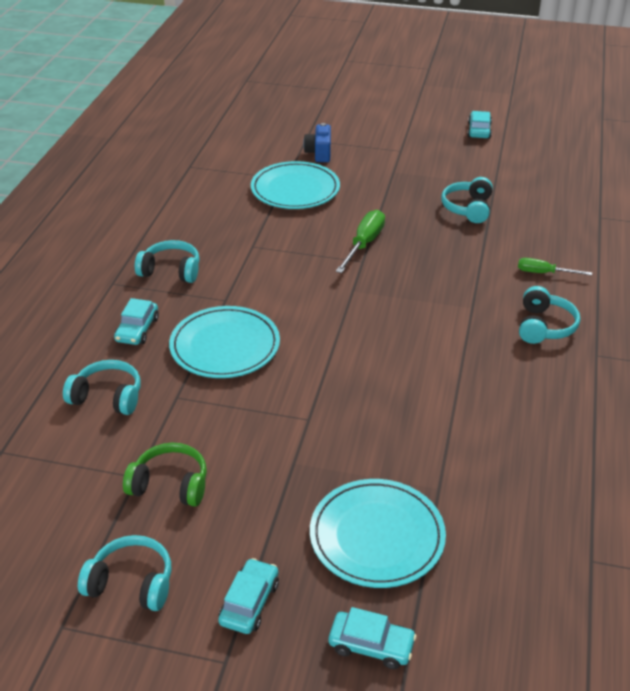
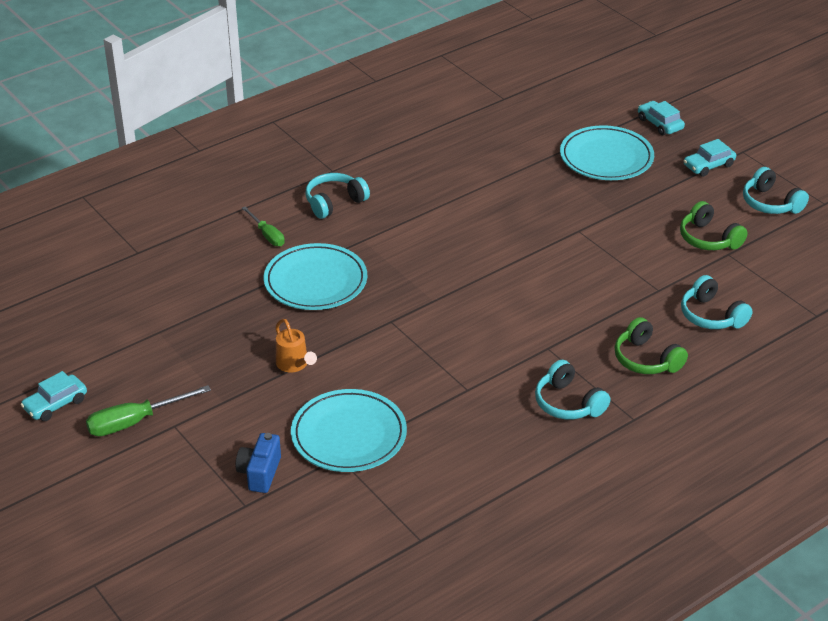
camera: 140 degrees left, 0 degrees up
(137, 330) = (646, 359): turquoise car -> green headphones
(225, 346) = (587, 308): turquoise plate -> turquoise plate (315, 281)
(319, 153) = (260, 473): blue camera -> blue camera turned 150 degrees clockwise
(364, 244) = (367, 336): green screwdriver -> green screwdriver (135, 422)
(384, 207) = (294, 364): none -> orange watering can
(468, 208) = (225, 320): turquoise headphones -> none

